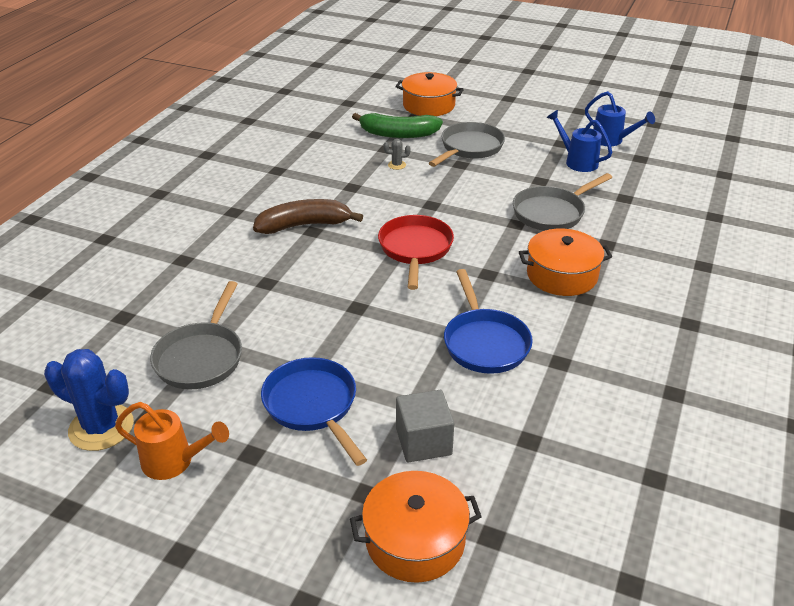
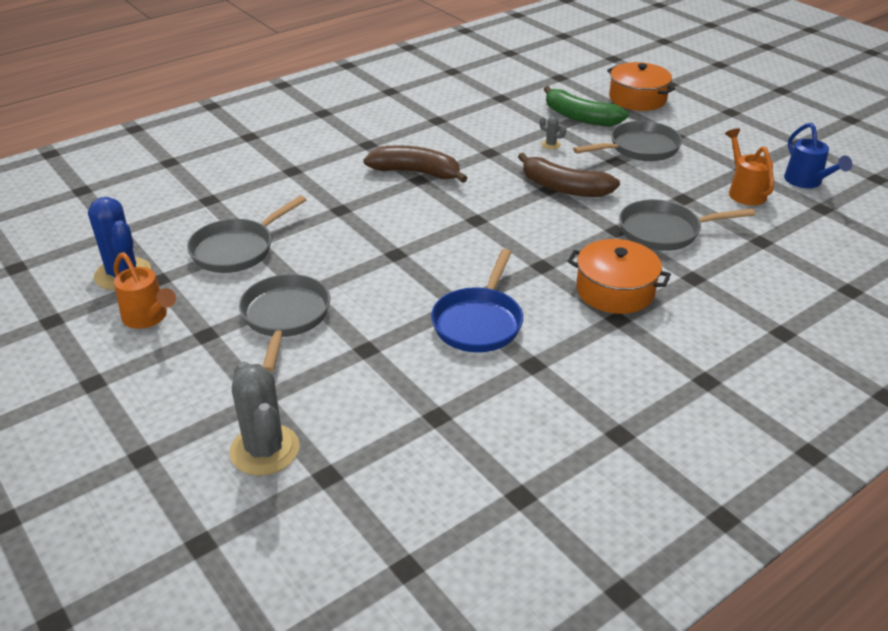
camera: 30 degrees right, 0 degrees up
(313, 406) = (285, 317): blue pan -> grey pan
(415, 249) = (495, 223): red pan -> none
(415, 540) = (265, 450): orange pot -> grey cactus
(423, 442) = (345, 380): grey cube -> none
(442, 200) = (564, 188): none -> brown banana
(577, 161) = (744, 192): blue watering can -> orange watering can

